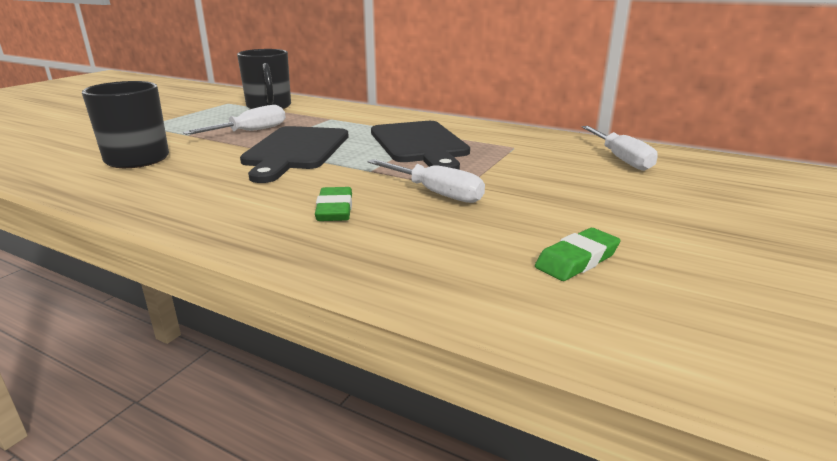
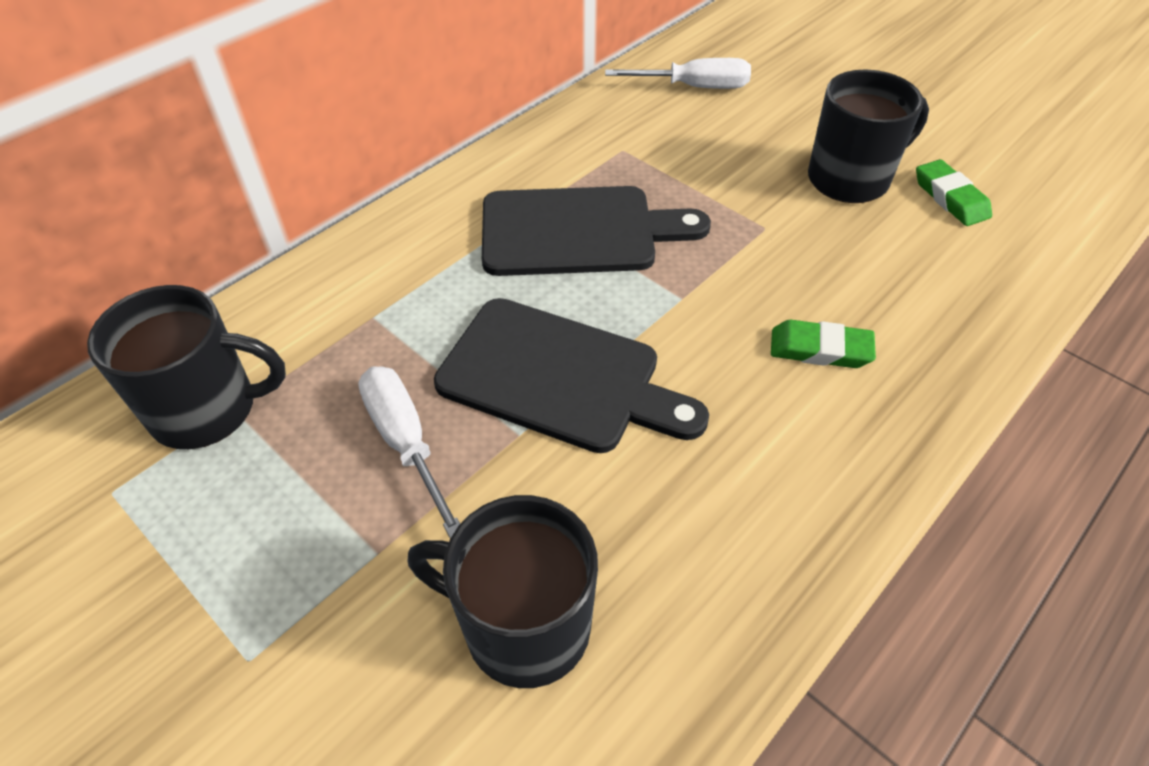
camera: 75 degrees left, 25 degrees up
(435, 193) = (777, 253): white screwdriver -> none
(558, 215) = (850, 179): none -> black mug

